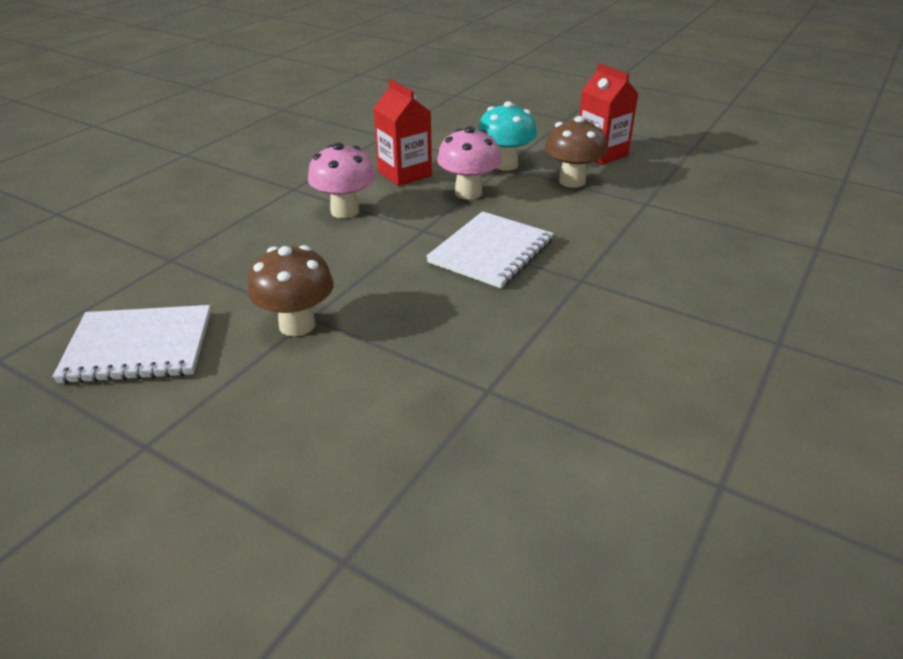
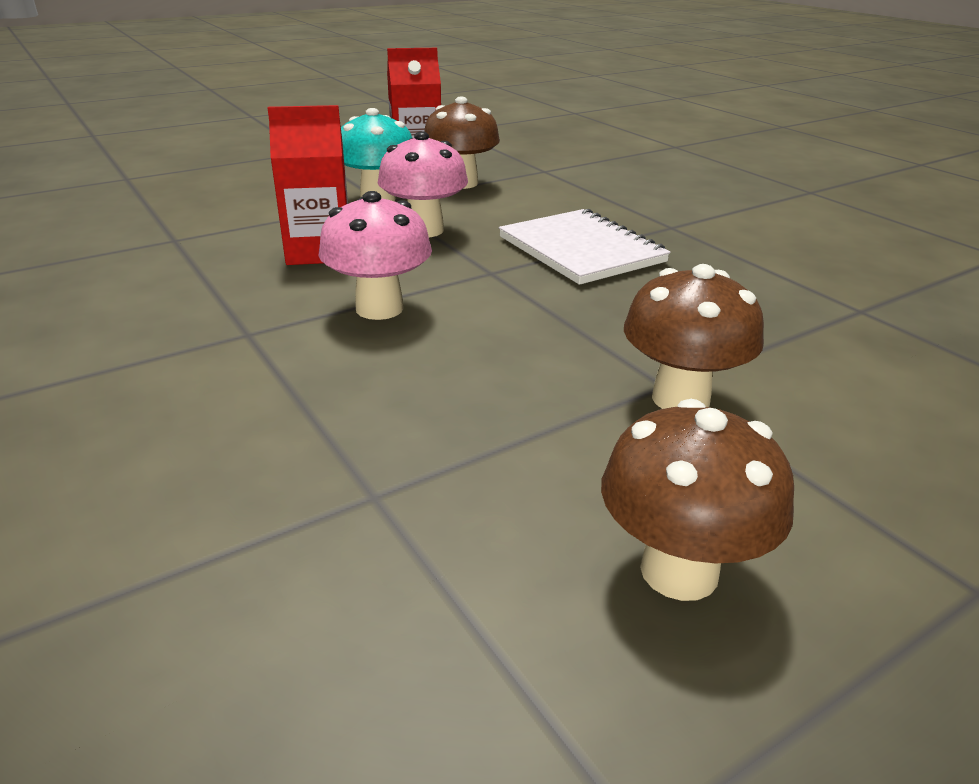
camera: 65 degrees left, 5 degrees down
(138, 347) = (679, 571): white notebook -> brown mushroom

